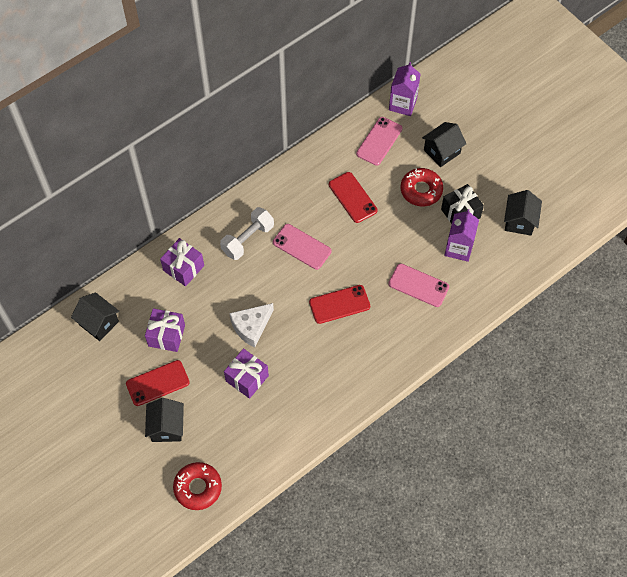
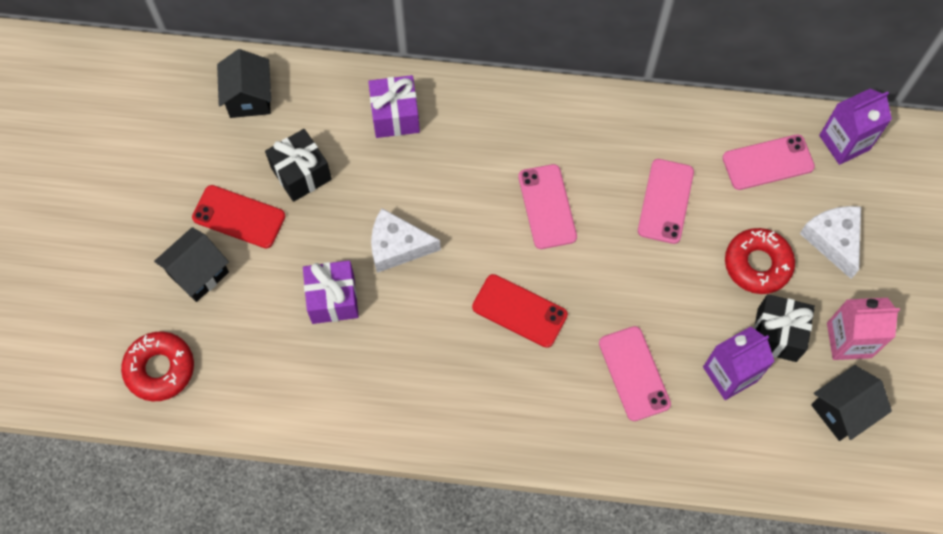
camera: 45 degrees right, 5 degrees up
(166, 335) = (301, 174): purple gift -> black gift
(248, 239) = (496, 145): white dumbbell -> none
(352, 197) = (665, 201): red phone -> pink phone
(442, 151) = (833, 240): black house -> white cheese
(492, 189) = (849, 340): none -> pink carton

